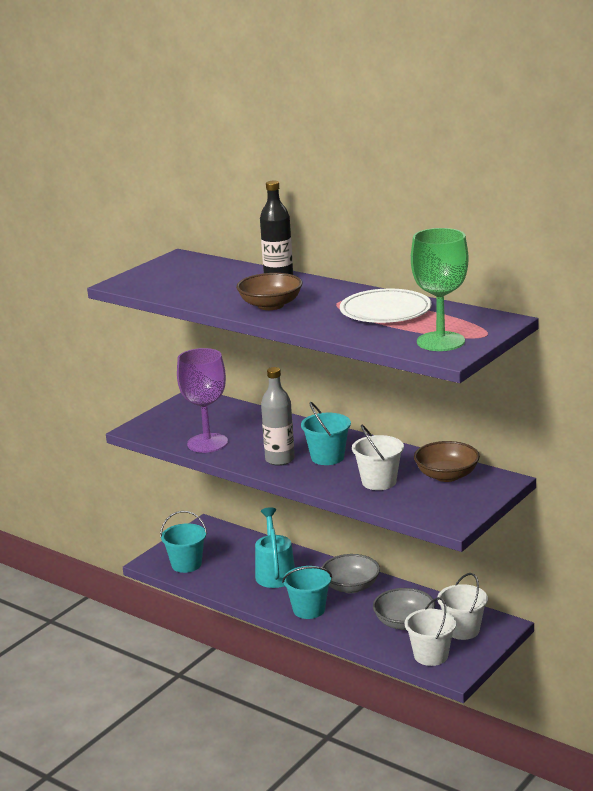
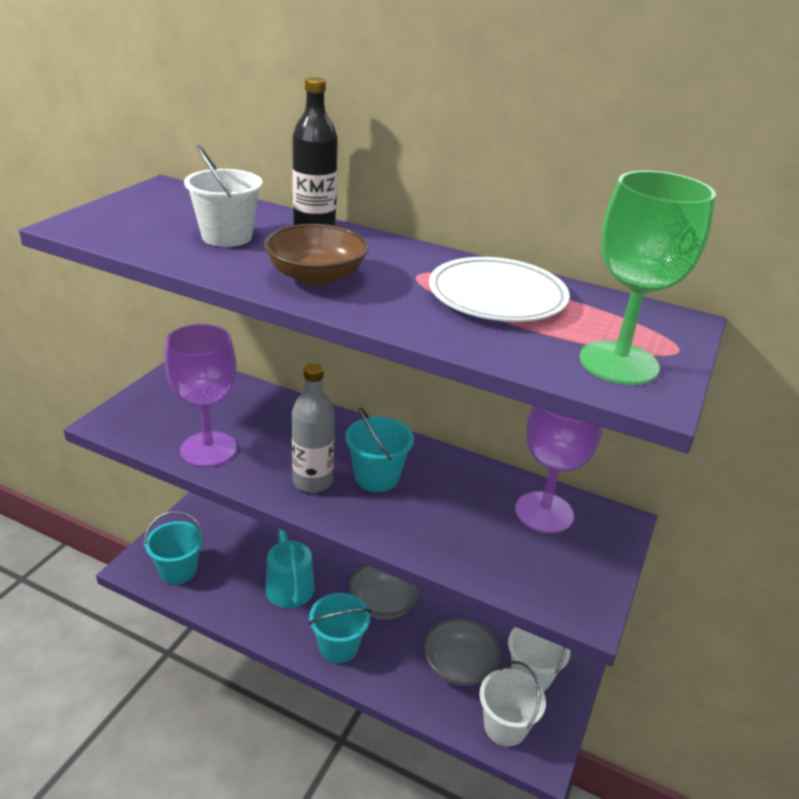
camera: 15 degrees left, 10 degrees up
(379, 482) = (458, 525): white bucket -> white bucket (227, 236)
(446, 475) = (544, 512): brown bowl -> purple goblet

